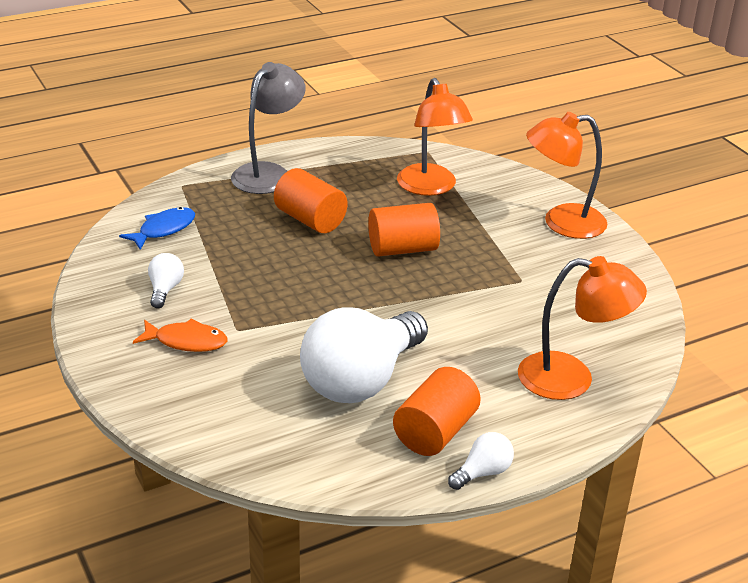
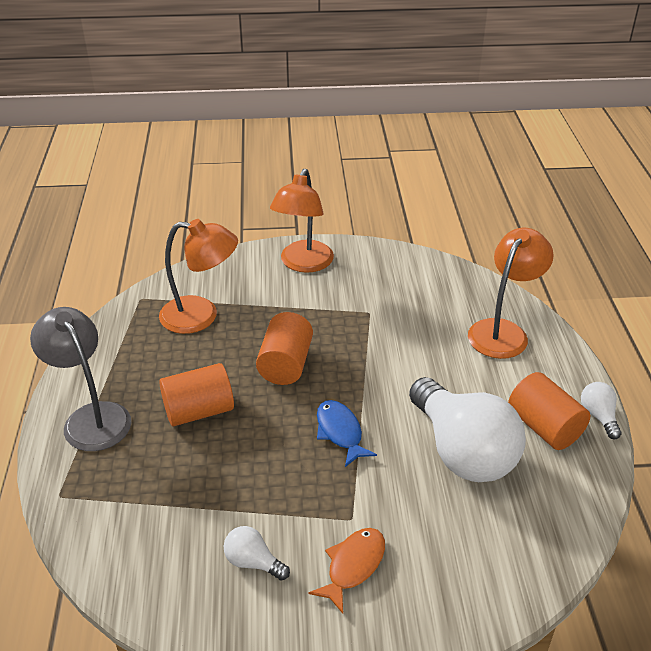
camera: 65 degrees left, 5 degrees up
(163, 229) = (138, 535): blue fish -> blue fish (340, 432)

